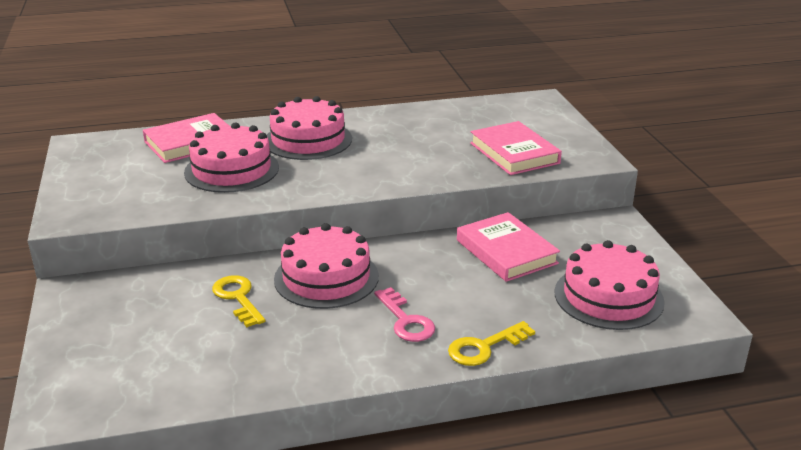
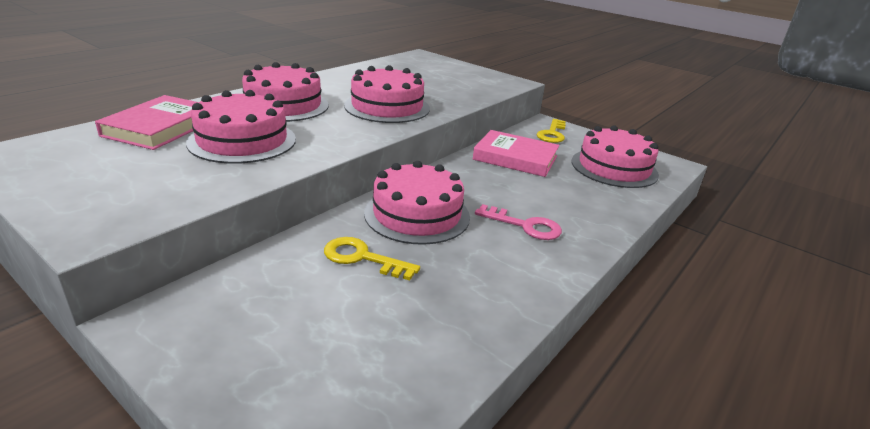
camera: 40 degrees left, 0 degrees up
(398, 162) = (387, 107): none -> pink cake
(484, 347) = (602, 225): yellow key -> yellow key (552, 134)
(514, 153) = (459, 87): pink book -> none

